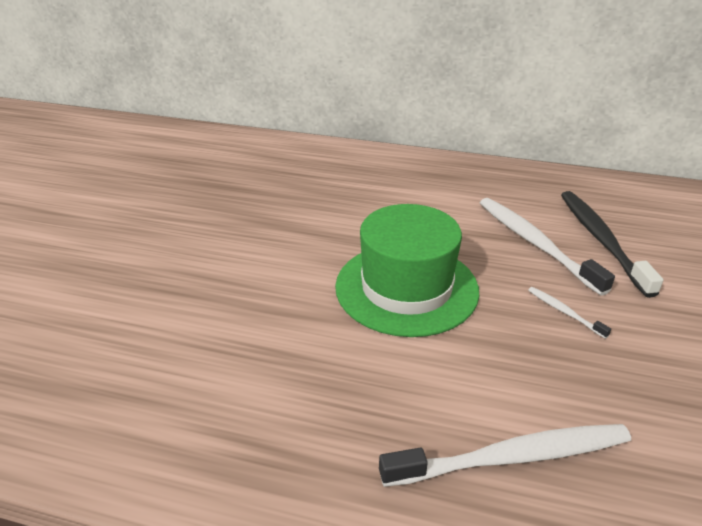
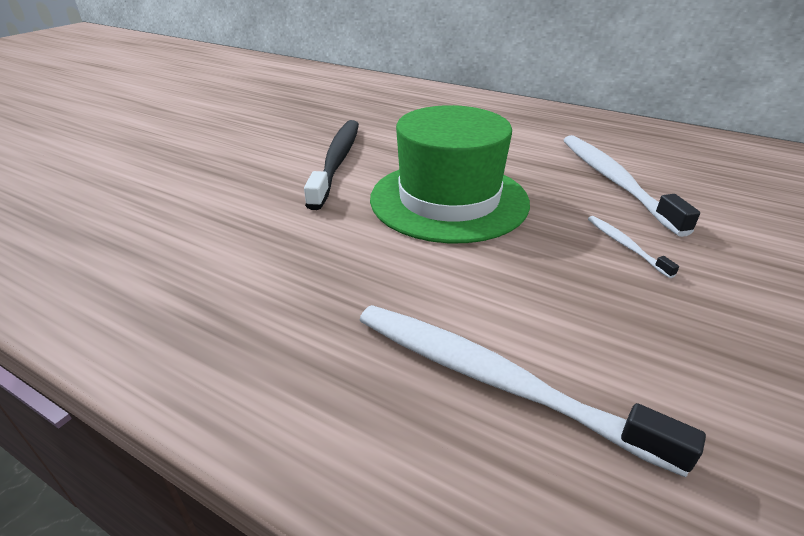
camera: 15 degrees right, 0 degrees up
(512, 457) = (495, 380): white toothbrush -> white toothbrush turned 150 degrees counterclockwise
(601, 240) = (697, 187): black toothbrush -> black toothbrush (337, 161)

